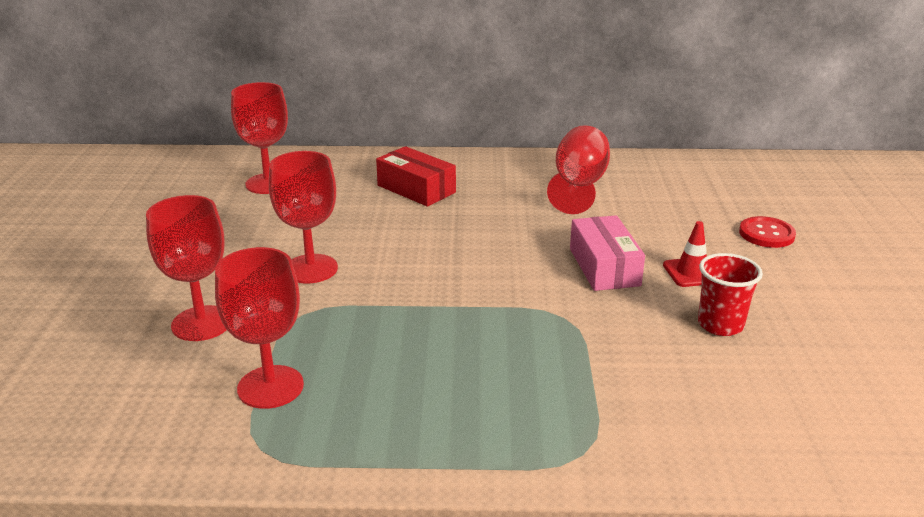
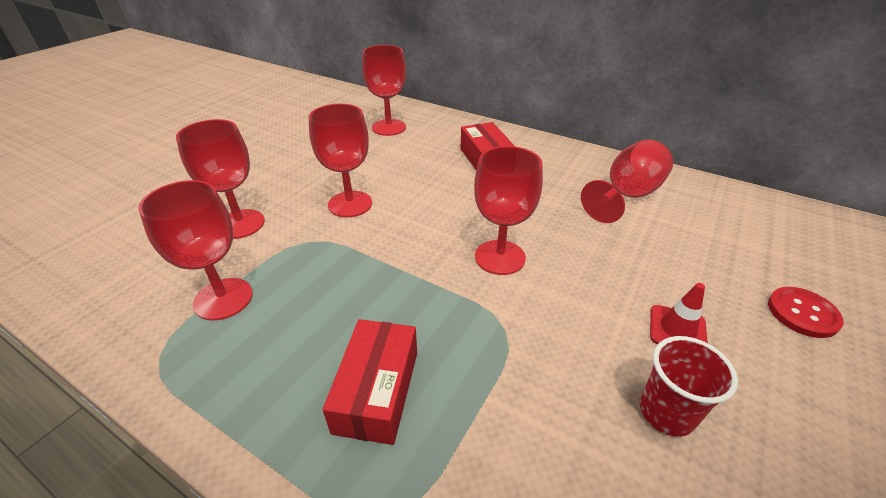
camera: 30 degrees right, 10 degrees up
(499, 392) = (376, 390): none -> red box
(510, 268) = (500, 257): none -> red goblet
(604, 267) = (587, 288): pink box -> none

